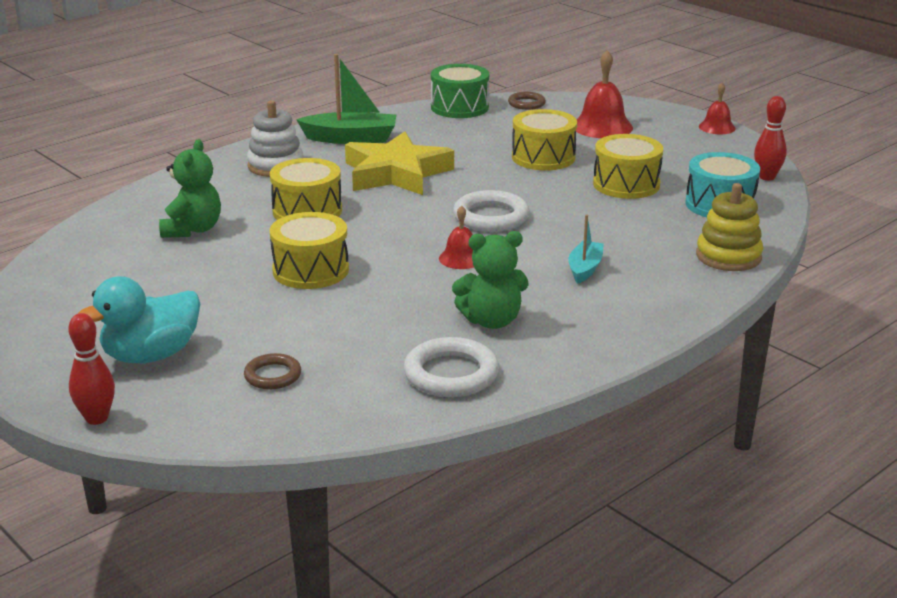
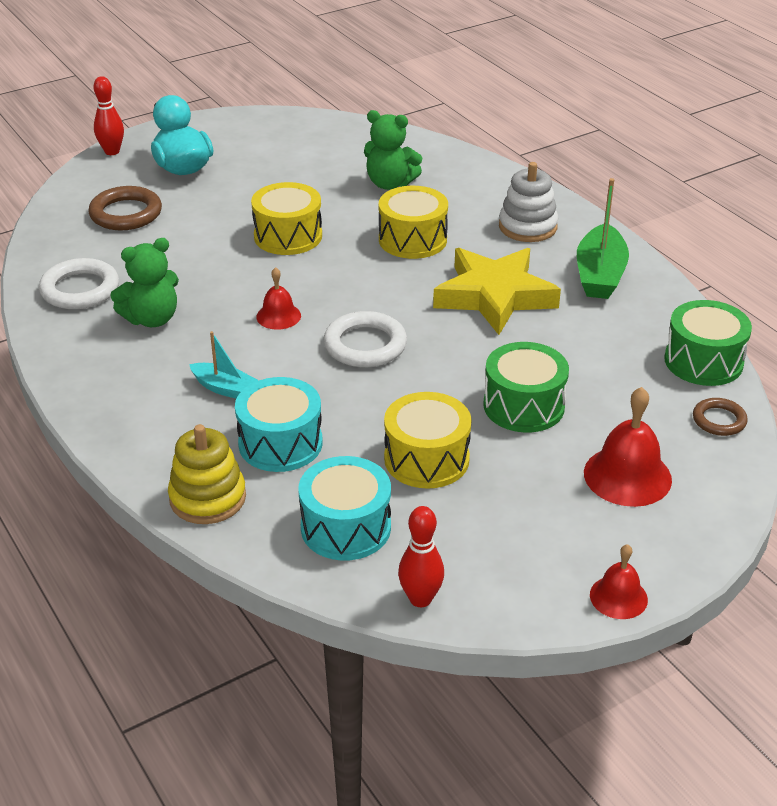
camera: 100 degrees right, 10 degrees up
(273, 375) = (126, 213): brown ring -> brown ring, size x1.67
(491, 321) = (152, 319): green teddy bear -> green teddy bear turned 120 degrees counterclockwise
(543, 157) = (523, 406): yellow drum -> green drum
(643, 237) = (280, 443): none -> turquoise drum

